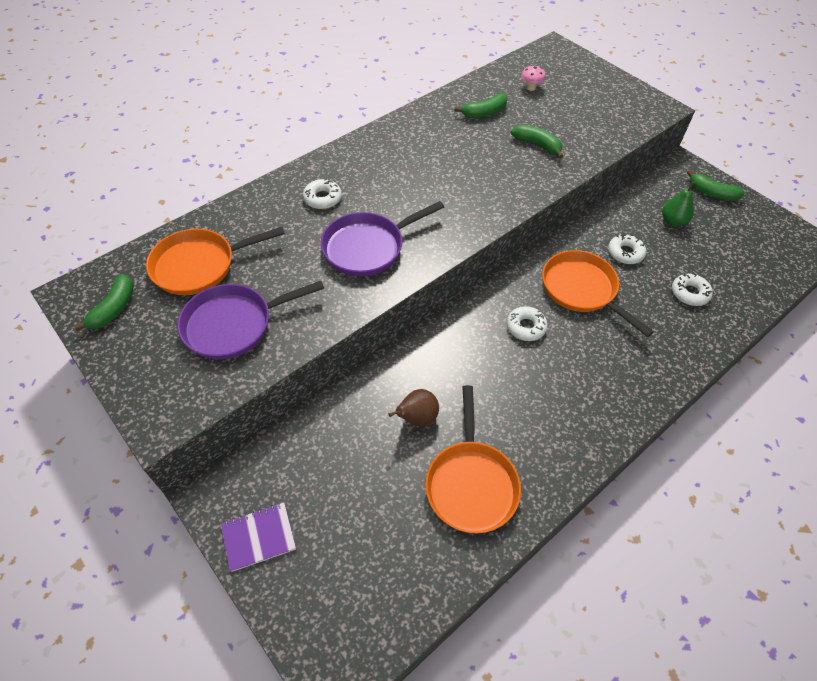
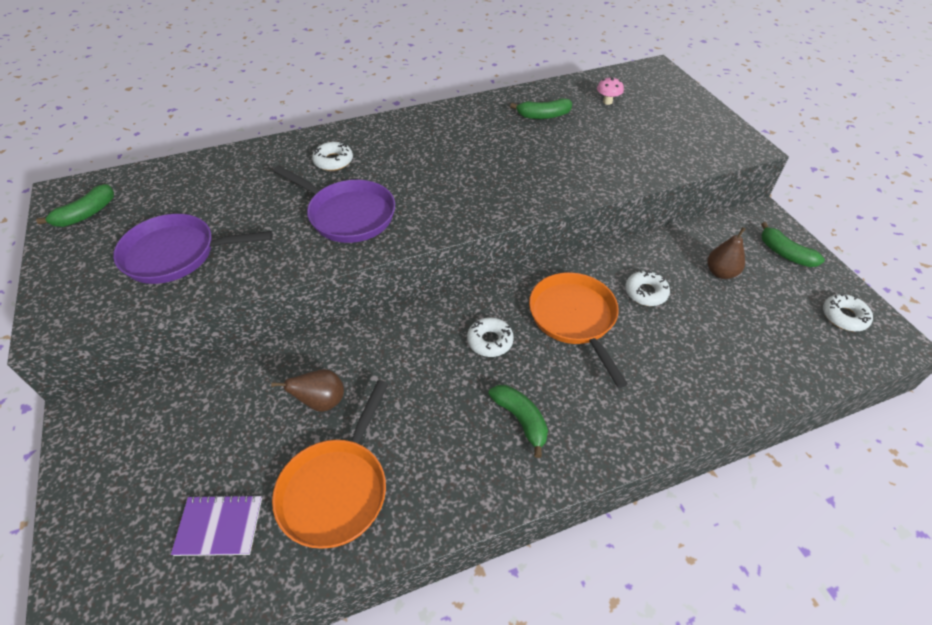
camera: 20 degrees right, 5 degrees down
(200, 265) = (183, 195): orange pan -> none
(259, 537) = (97, 472): purple notebook -> purple notebook (219, 526)
(368, 247) = (347, 214): purple pan -> purple pan turned 135 degrees counterclockwise
(537, 145) = (583, 156): green banana -> green banana (521, 420)
(673, 221) = (720, 273): green pear -> brown pear
(689, 293) = (703, 355): white donut -> white donut (844, 317)

